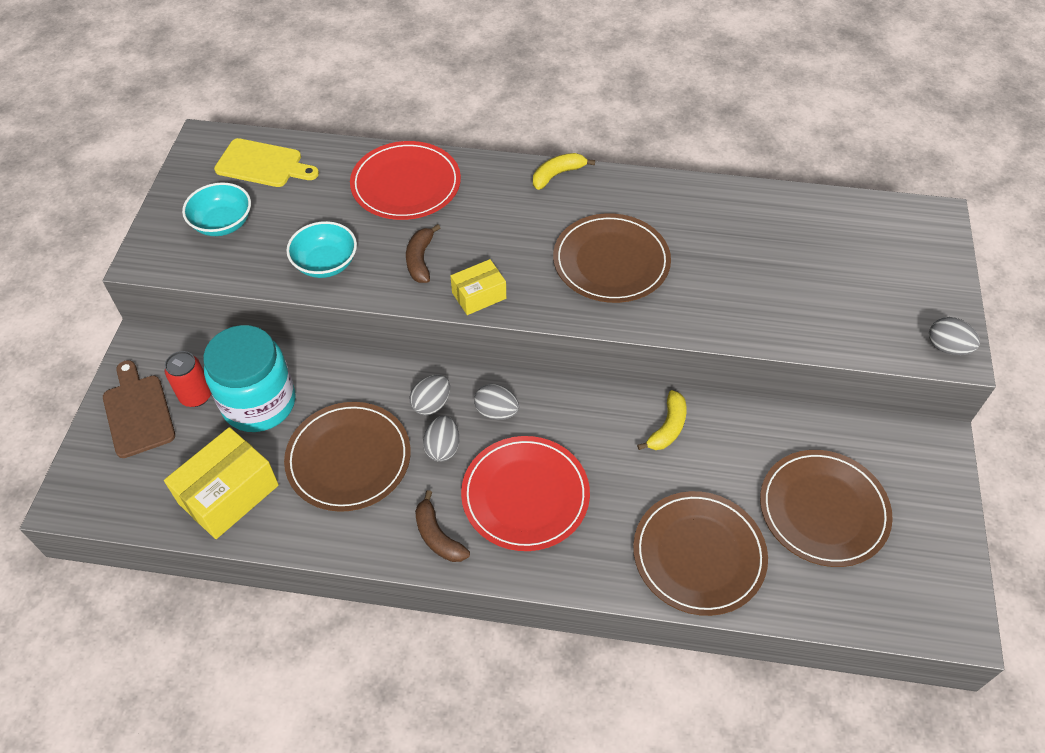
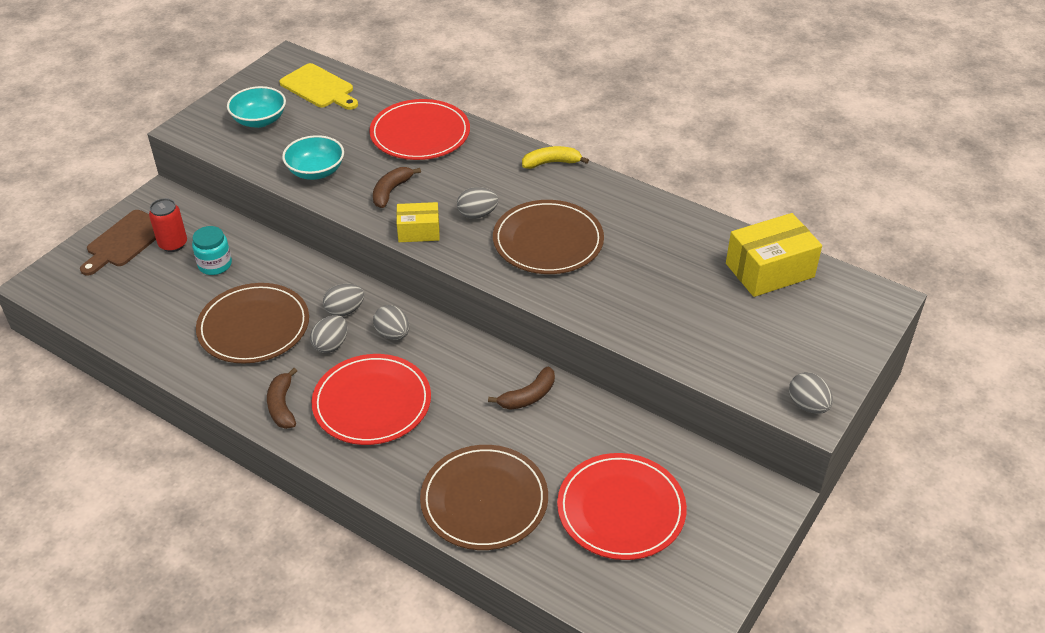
camera: 25 degrees right, 10 degrees down
(138, 412) = (125, 241): brown cutting board -> brown cutting board turned 150 degrees counterclockwise
(228, 494) = (149, 319): yellow box -> yellow box (769, 270)
(259, 403) = (215, 265): turquoise jar -> turquoise jar, size x0.52
(524, 256) = (477, 214): none -> grey egg
(667, 427) = (528, 396): yellow banana -> brown banana
(823, 510) = (621, 509): brown plate -> red plate

